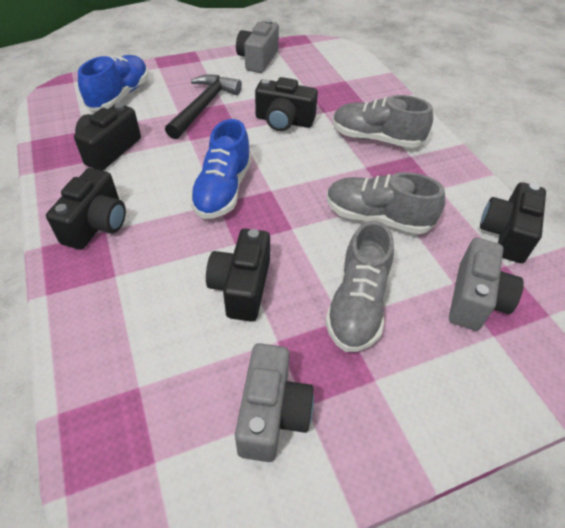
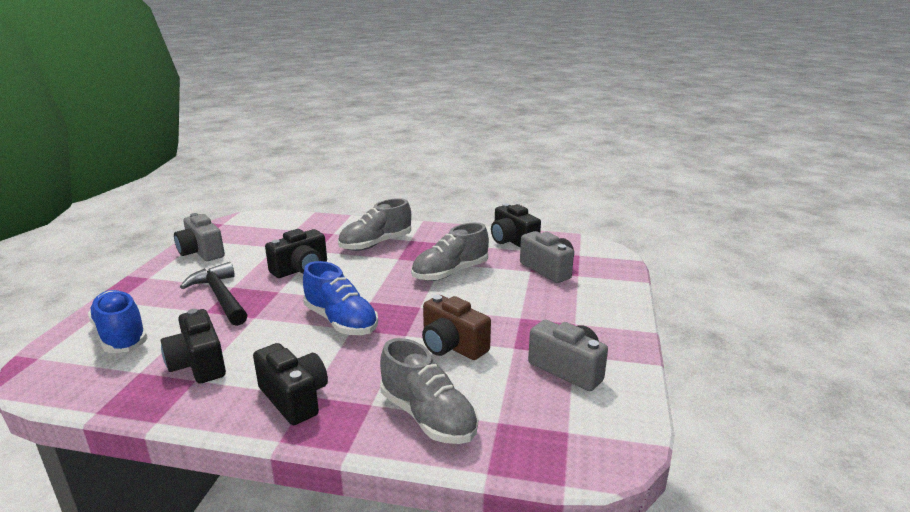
camera: 55 degrees left, 25 degrees down
(242, 287) = (452, 346): black camera -> brown camera
(357, 304) = (513, 307): grey shoe -> grey shoe (427, 416)

